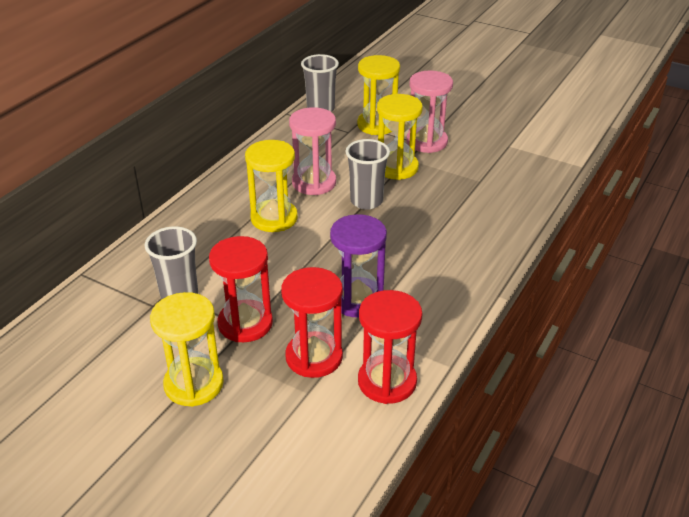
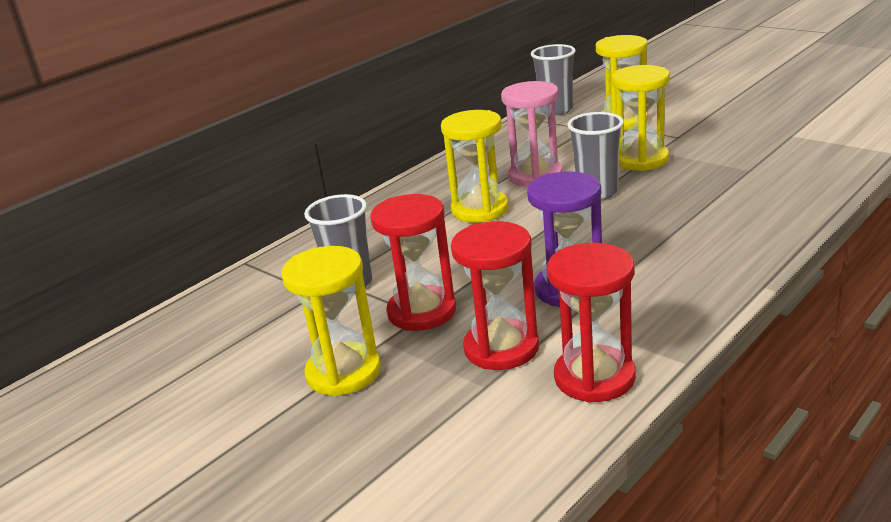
camera: 15 degrees right, 10 degrees down
(426, 142) = (683, 135): pink hourglass -> none

